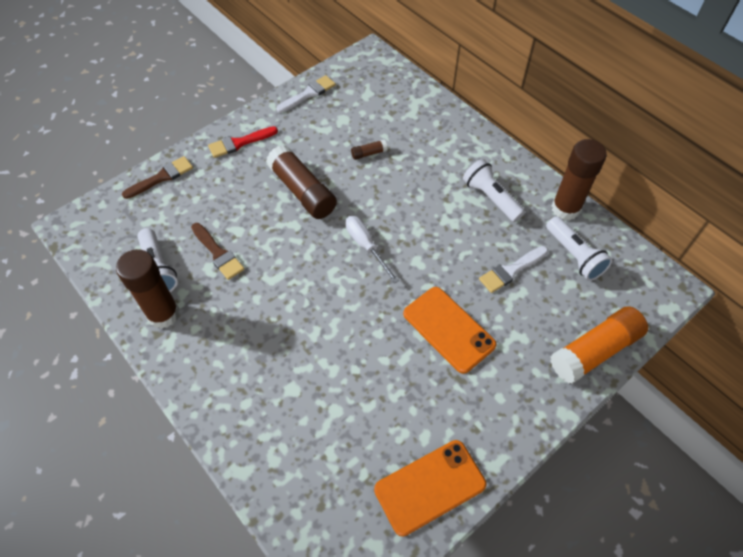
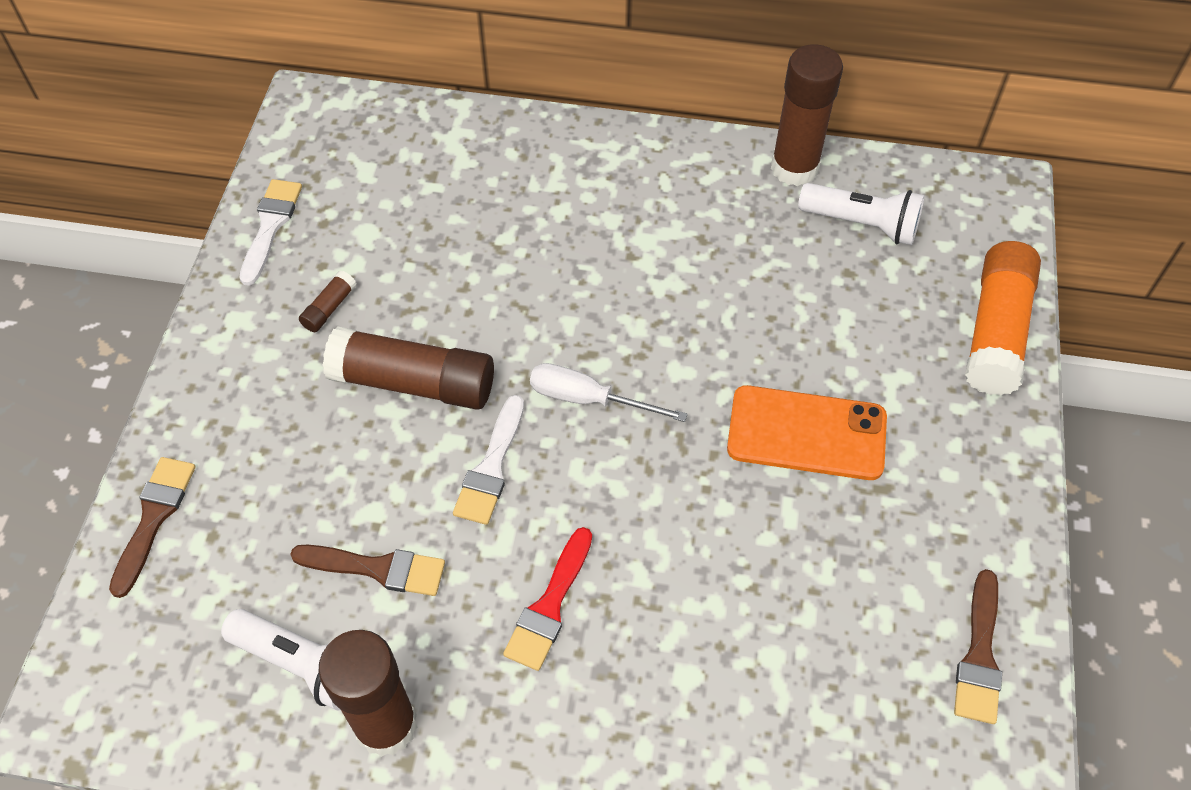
camera: 40 degrees left, 0 degrees up
(240, 143) = (234, 374): red brush -> red brush (549, 605)
(369, 153) = (458, 260): brown glue stick -> brown glue stick (329, 308)
(430, 487) = (979, 655): orange phone -> brown brush
(491, 198) = (689, 215): white flashlight -> none
(511, 270) = (807, 297): white brush -> white brush (491, 467)

